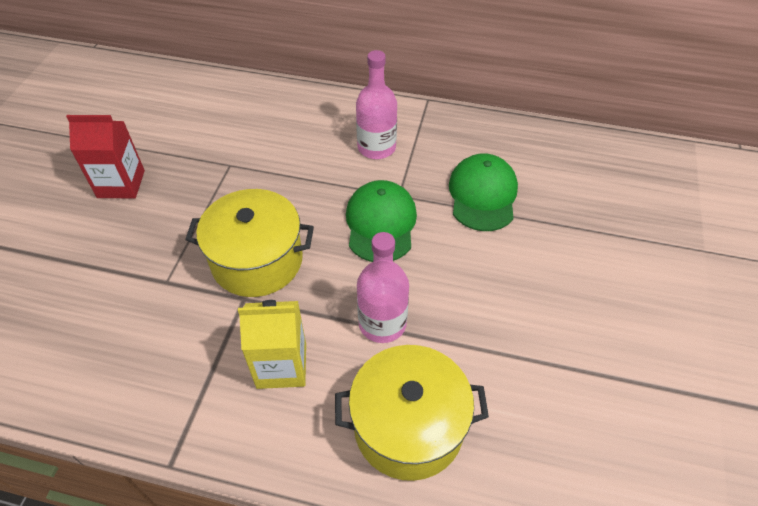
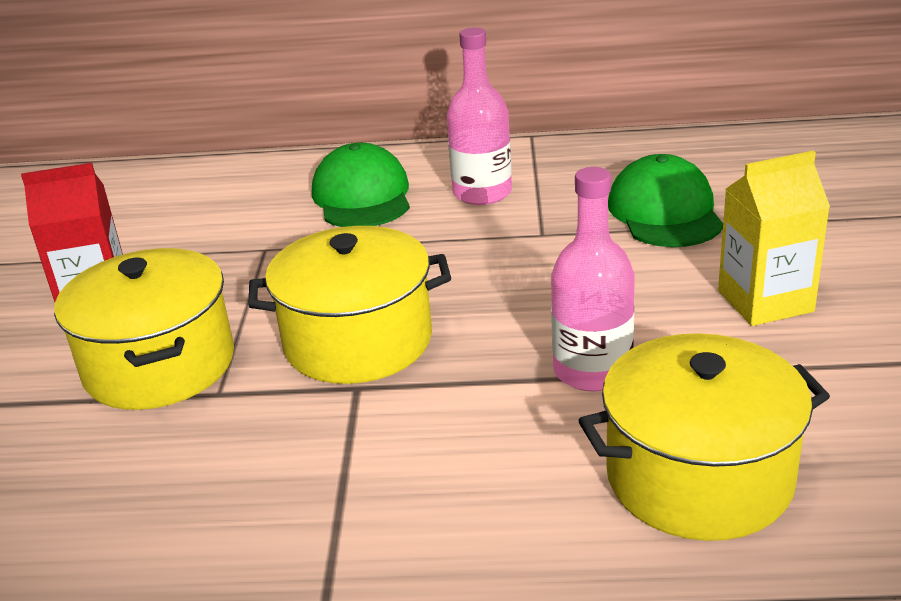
camera: 10 degrees left, 20 degrees down
(140, 249) = (159, 365): none -> yellow pot
(281, 365) = (457, 450): yellow carton -> yellow carton (765, 301)
(381, 223) = (531, 267): green cap -> green cap (362, 196)

